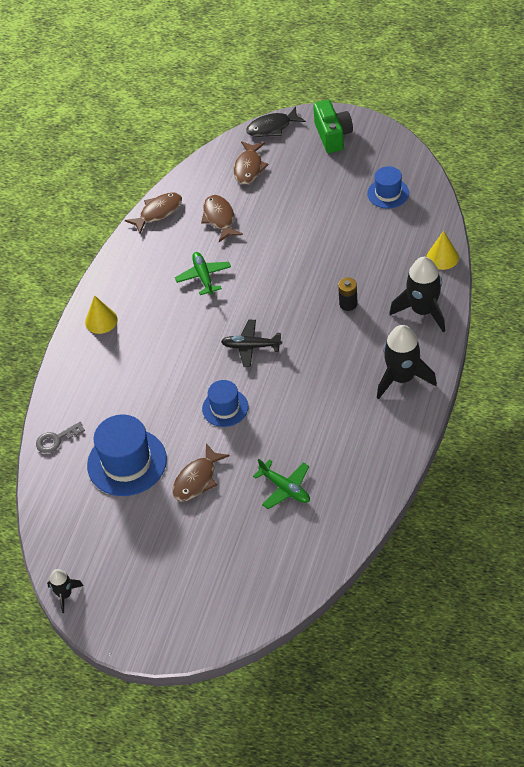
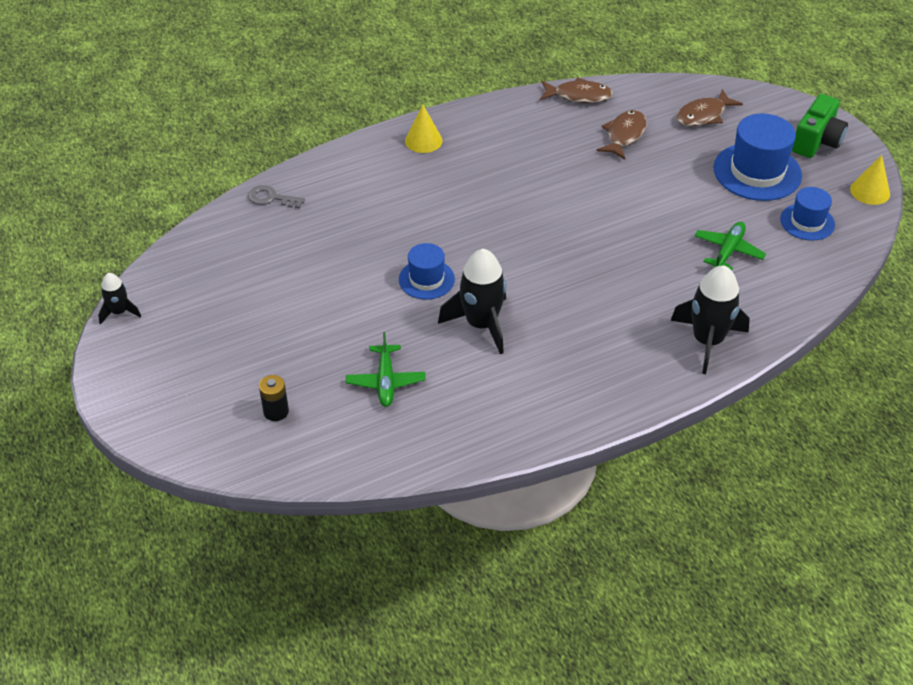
camera: 40 degrees right, 5 degrees down
(127, 462) = (296, 256): blue hat -> blue hat (757, 172)
(197, 479) = (328, 314): brown fish -> none
(203, 276) = (549, 169): green plane -> green plane (728, 251)
(251, 346) = (513, 250): black plane -> none
(272, 127) = (767, 99): black fish -> none
(348, 304) = (644, 282): black battery -> black battery (276, 411)
(402, 378) = (610, 380): black rocket -> black rocket (481, 324)
(442, 257) = (789, 311): yellow cone -> yellow cone (870, 191)

